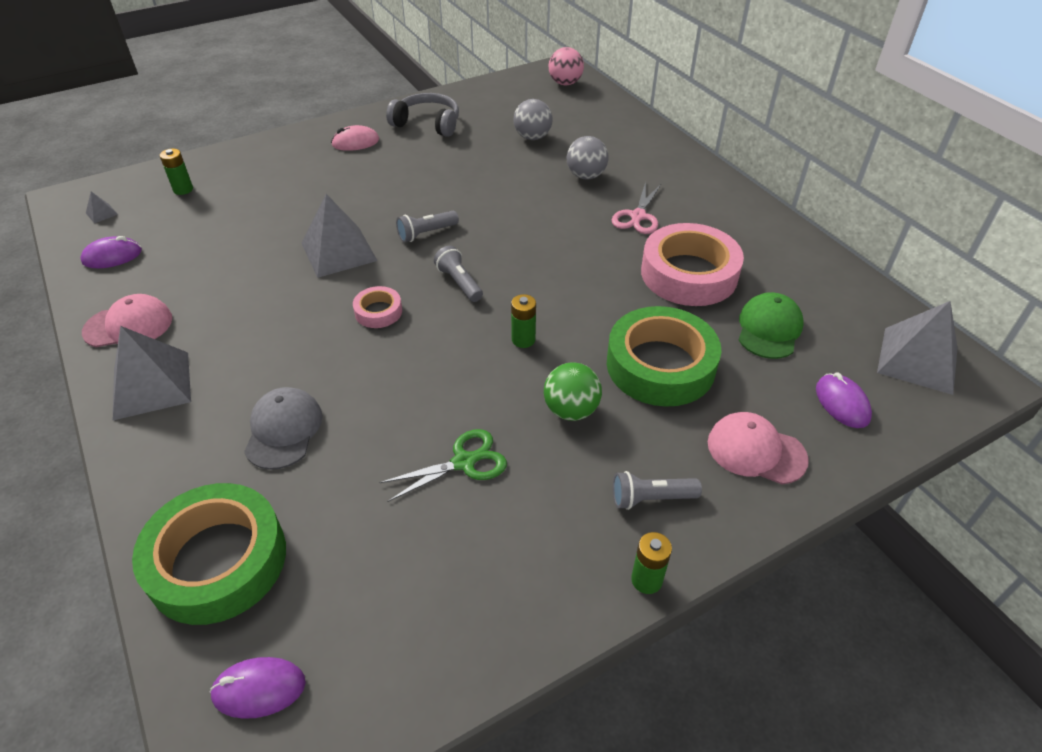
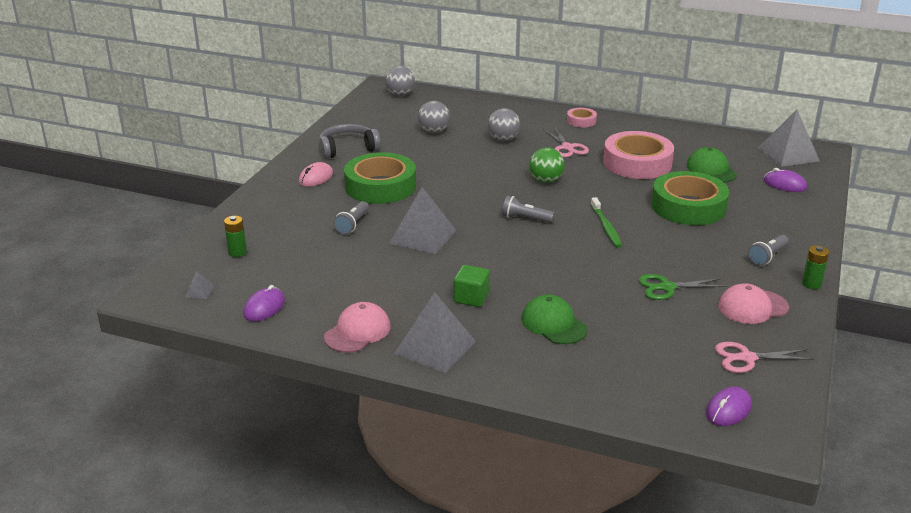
camera: 40 degrees left, 15 degrees down
(217, 560) = (622, 386): green tape -> green tape (380, 186)
(266, 348) = (471, 298): none -> green cube
(283, 430) = (553, 324): grey cap -> green cap
(378, 312) = (504, 252): pink tape -> pink tape (581, 121)
(394, 631) = (747, 358): none -> pink scissors
(426, 233) = (460, 205): grey flashlight -> grey flashlight (352, 224)
(464, 462) = (667, 287): green scissors -> green scissors turned 120 degrees counterclockwise
(523, 340) = (606, 227): green battery -> green toothbrush
(565, 83) = (400, 94): pink ball -> grey ball
(571, 410) = (679, 243): green ball -> green ball (546, 180)
(756, 451) = (779, 218): pink cap -> pink cap (752, 307)

